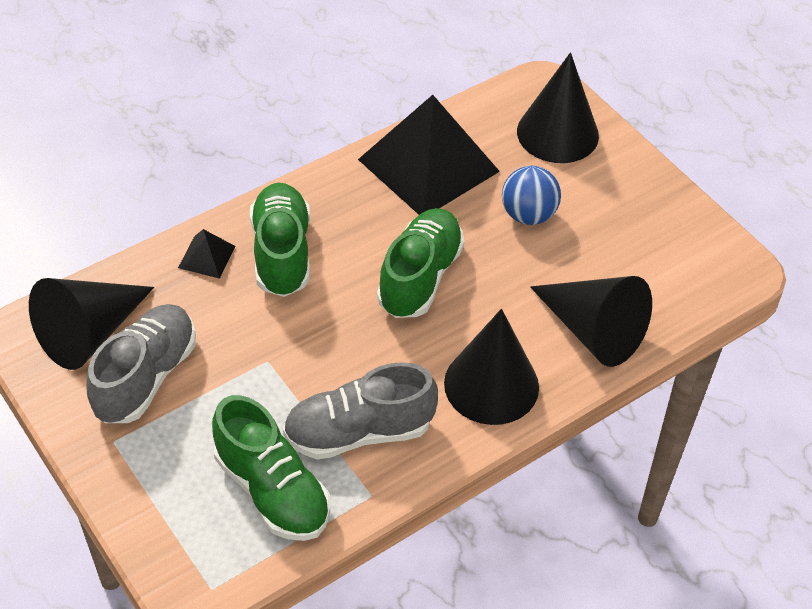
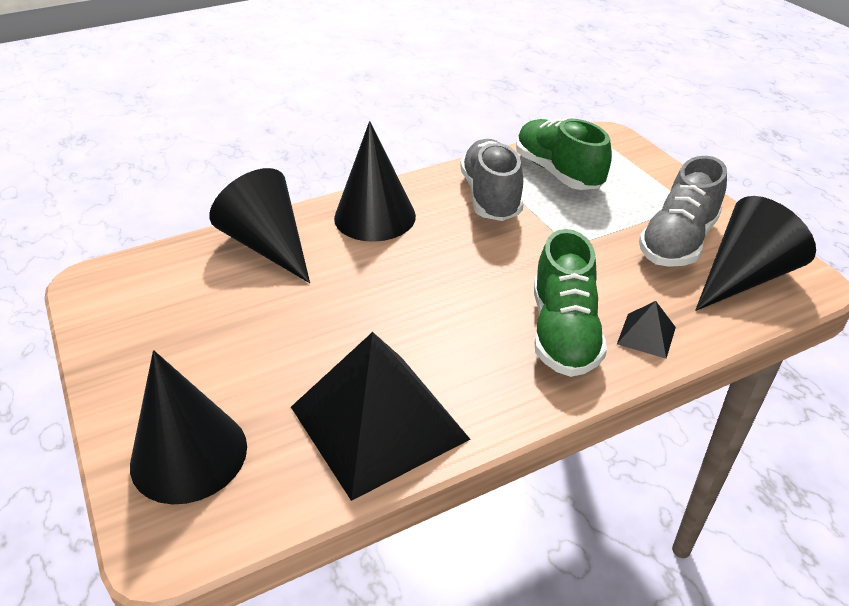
camera: 170 degrees left, 10 degrees down
(359, 432) = (491, 197): grey shoe -> grey shoe turned 90 degrees counterclockwise
(420, 277) = (418, 299): green shoe -> none
(528, 215) = (279, 351): blue ball -> none

